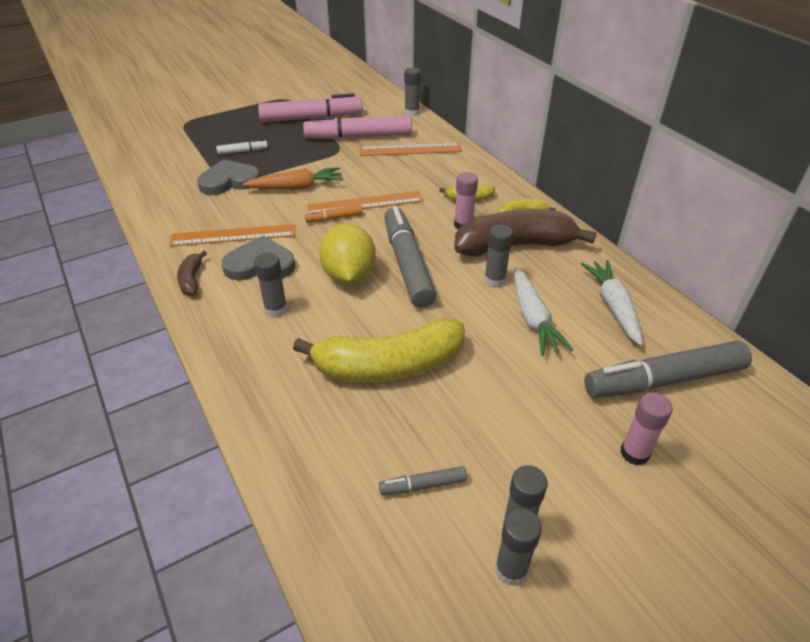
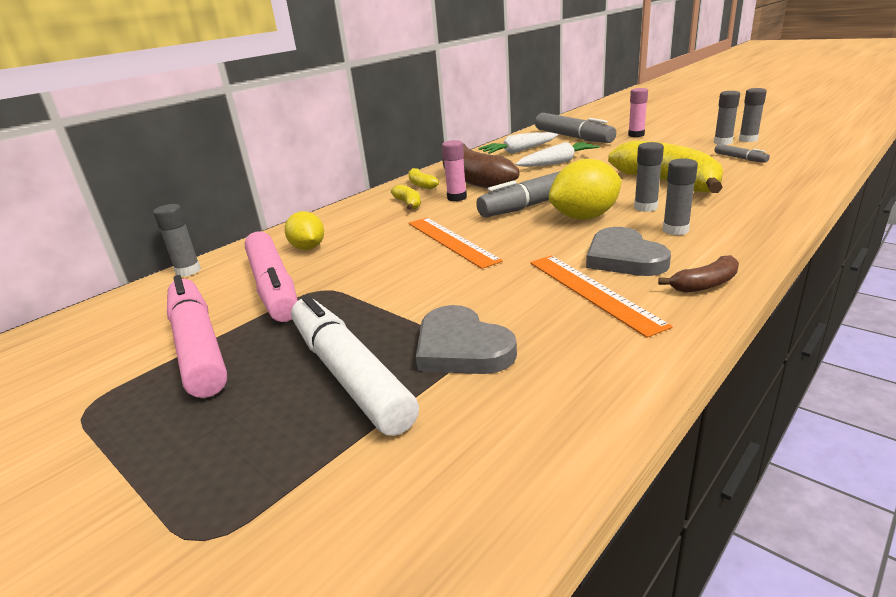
camera: 105 degrees left, 15 degrees down
(242, 151) = (349, 374): white marker -> white marker, size x2.23
(296, 187) = (443, 288): orange carrot -> none
(334, 218) = (495, 247): orange marker -> none
(410, 150) = (308, 248): orange ruler -> yellow lemon
(494, 280) = (526, 177): grey glue stick -> grey glue stick (645, 207)

